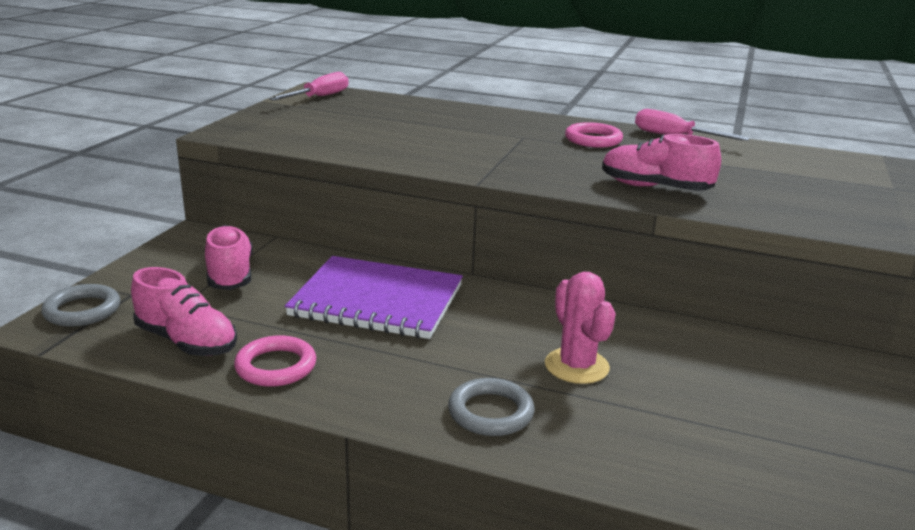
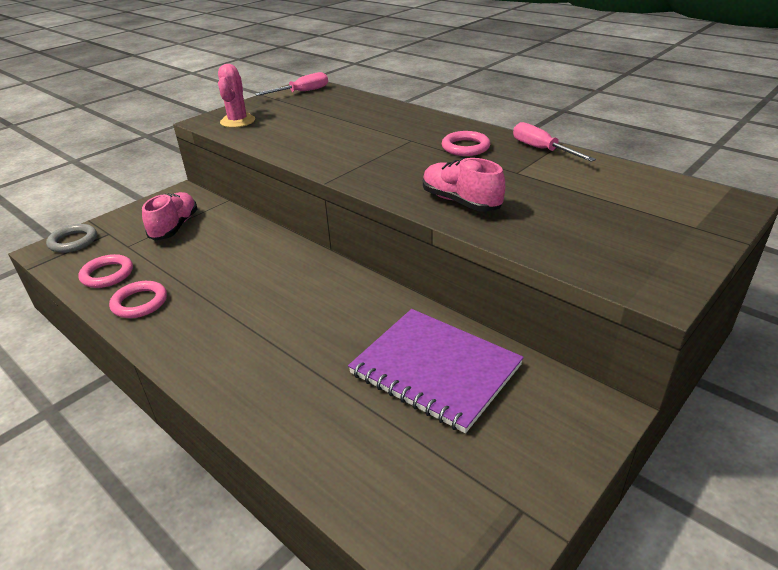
camera: 25 degrees right, 10 degrees up
(186, 342) = (107, 274): pink shoe -> pink ring
(377, 301) = (245, 262): purple notebook -> purple notebook (435, 369)
(490, 412) = (236, 368): grey ring -> none
(576, 366) = (330, 342): pink cactus -> pink cactus (238, 121)

